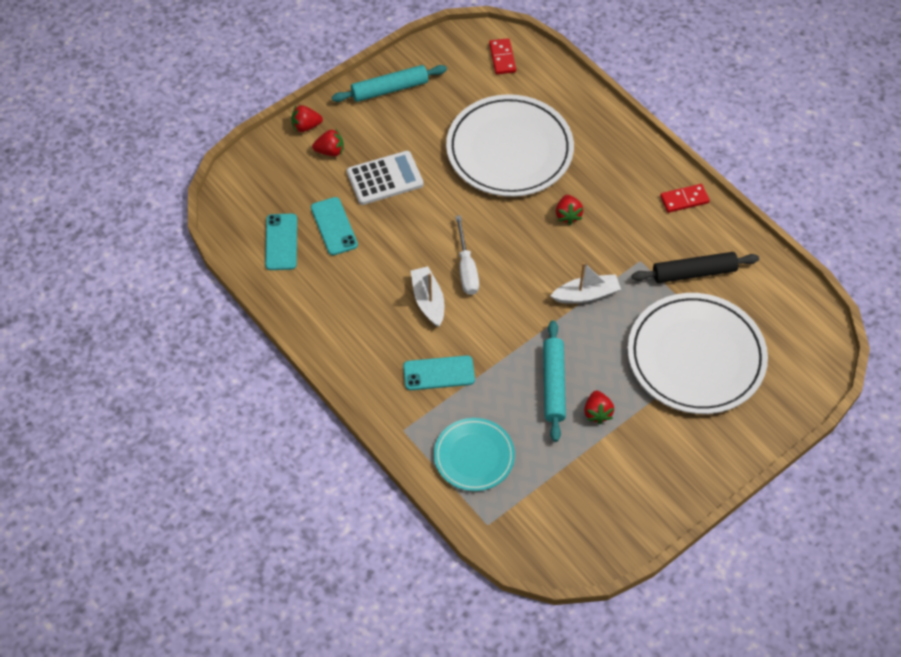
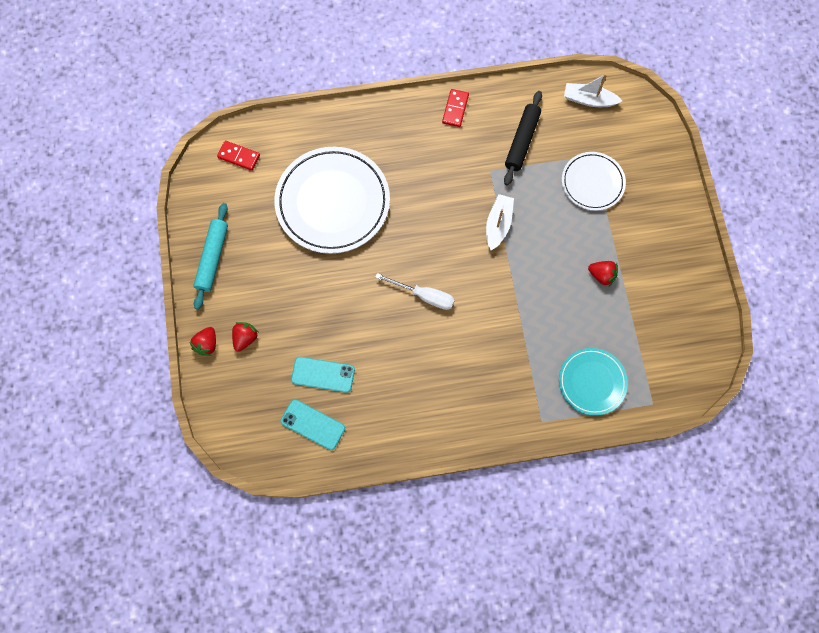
camera: 60 degrees left, 15 degrees up
(385, 178) = (300, 310): white calculator -> none
(428, 301) = (437, 340): white boat -> white boat (589, 100)
(439, 373) = (506, 368): turquoise phone -> none
(553, 384) = (562, 292): turquoise rolling pin -> none
(568, 215) = (420, 196): red strawberry -> none
(696, 357) = (592, 182): white plate -> white plate, size x0.56

